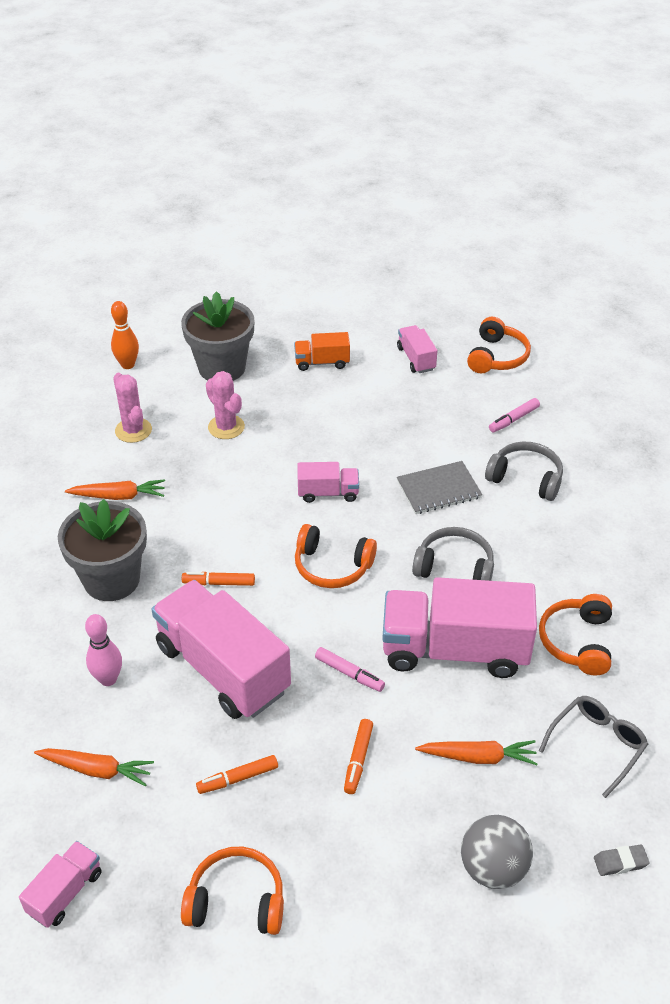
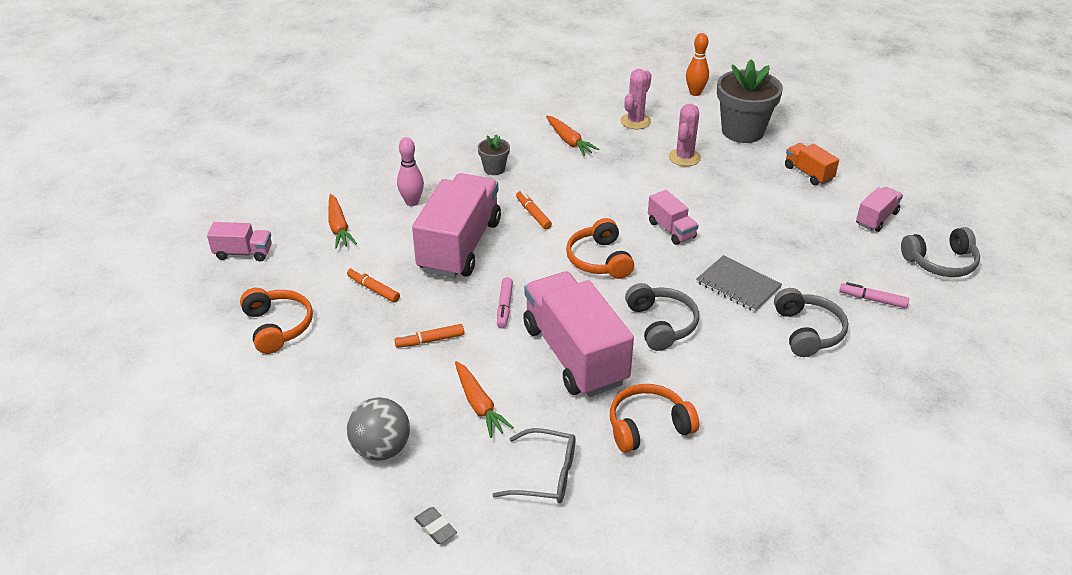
camera: 60 degrees right, 5 degrees down
(111, 579) = (494, 169): grey flower pot -> grey flower pot, size x0.48
(497, 357) = (941, 262): orange headphones -> grey headphones

